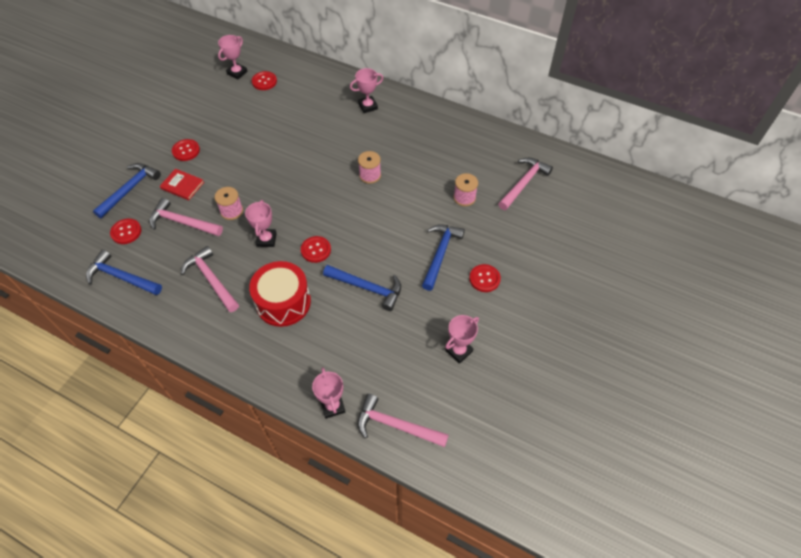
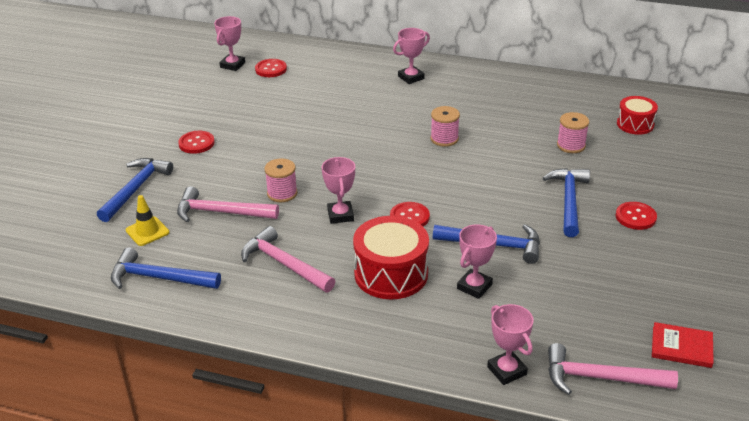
camera: 10 degrees left, 20 degrees down
(126, 232) = (147, 231): red button -> yellow traffic cone
(182, 185) = (205, 177): red book -> red book (681, 347)
(459, 351) = (641, 291): pink trophy -> pink trophy (474, 287)
(524, 183) = (635, 124): pink hammer -> red drum

